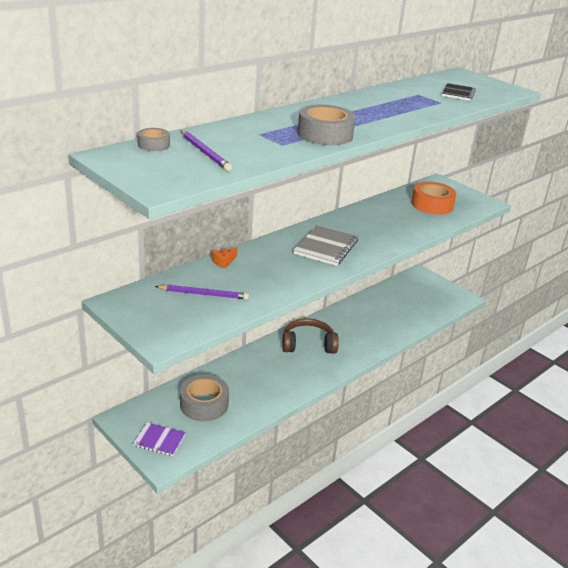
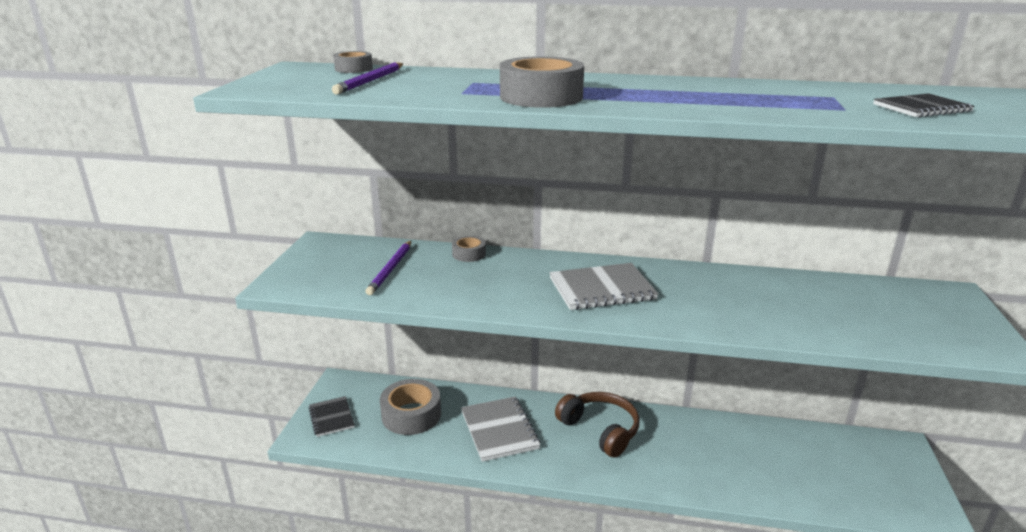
camera: 55 degrees right, 5 degrees down
(159, 440) = (331, 417): purple notebook -> black notebook
(204, 294) = (391, 269): purple pencil -> purple pencil turned 45 degrees clockwise
(224, 261) = (469, 254): orange cheese -> grey tape
(264, 378) = (499, 430): none -> grey notebook
(432, 205) = (872, 312): orange tape -> none

